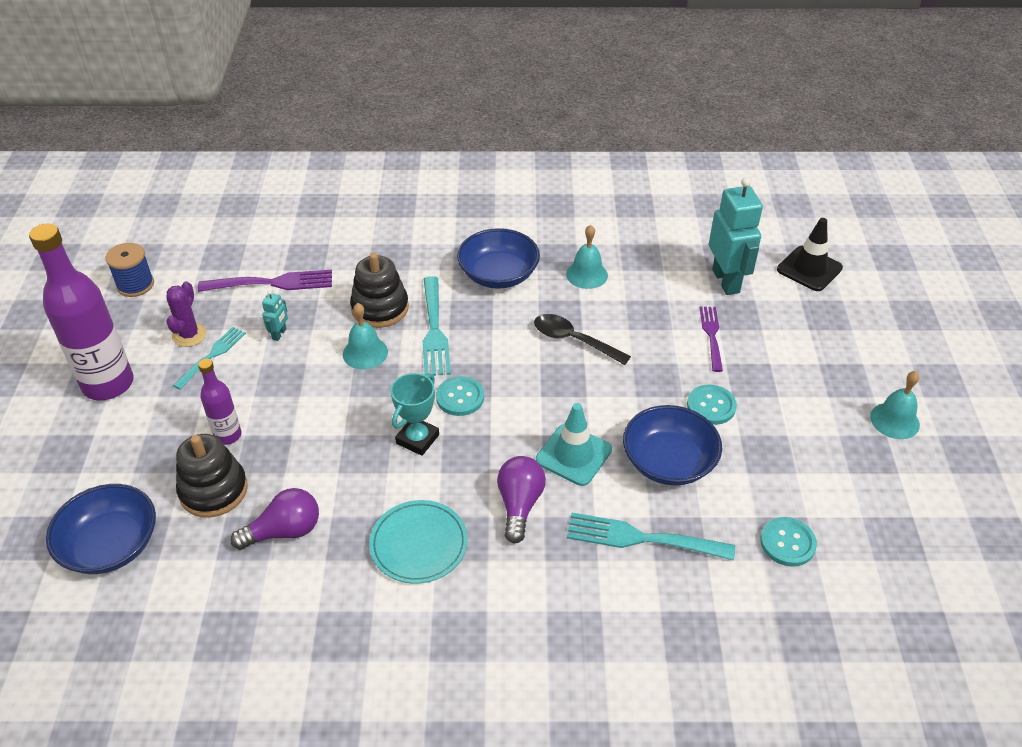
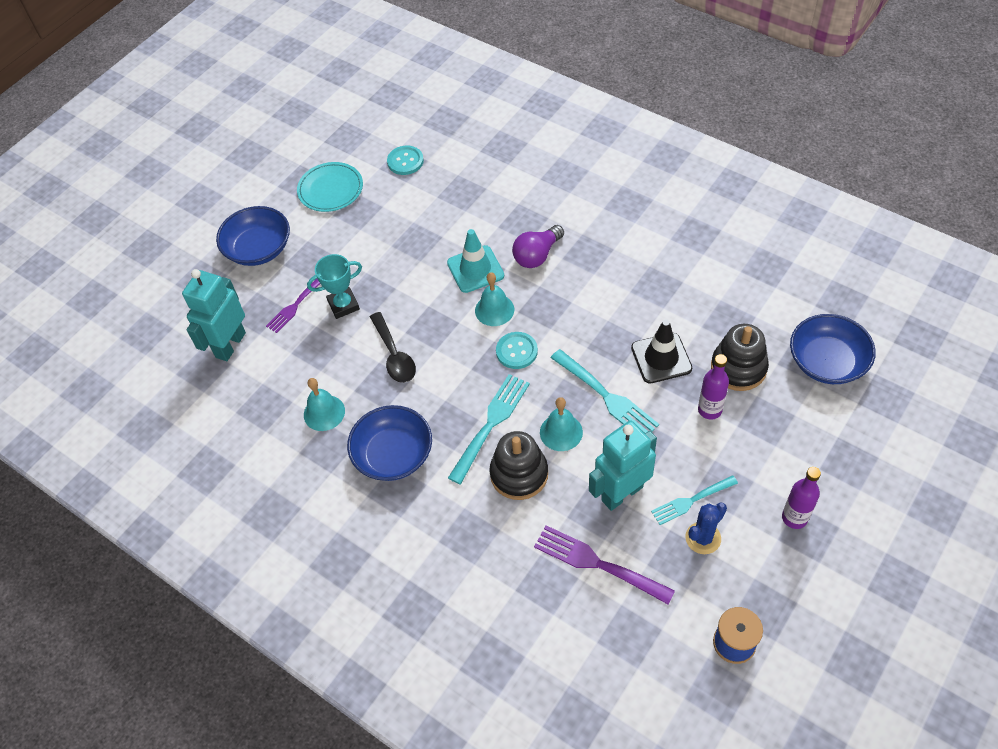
camera: 140 degrees left, 10 degrees up
(108, 384) = (794, 518): purple bottle -> purple bottle, size x0.51
(189, 335) = (703, 538): purple cactus -> blue cactus
(279, 334) = (621, 493): turquoise robot -> turquoise robot, size x2.26
(284, 531) = (701, 313): purple light bulb -> none
(417, 439) = (570, 334): turquoise trophy -> turquoise trophy (343, 305)
(419, 544) = (617, 262): turquoise plate -> turquoise plate (330, 189)
(642, 538) = (482, 202): turquoise fork -> turquoise fork (606, 396)
(668, 462) = (421, 235): blue bowl -> blue bowl (259, 249)
(711, 406) = (356, 256): turquoise button -> none
(809, 269) = (160, 321): black traffic cone -> black traffic cone (661, 358)
(894, 420) = (260, 191): turquoise bell -> turquoise bell (494, 310)

